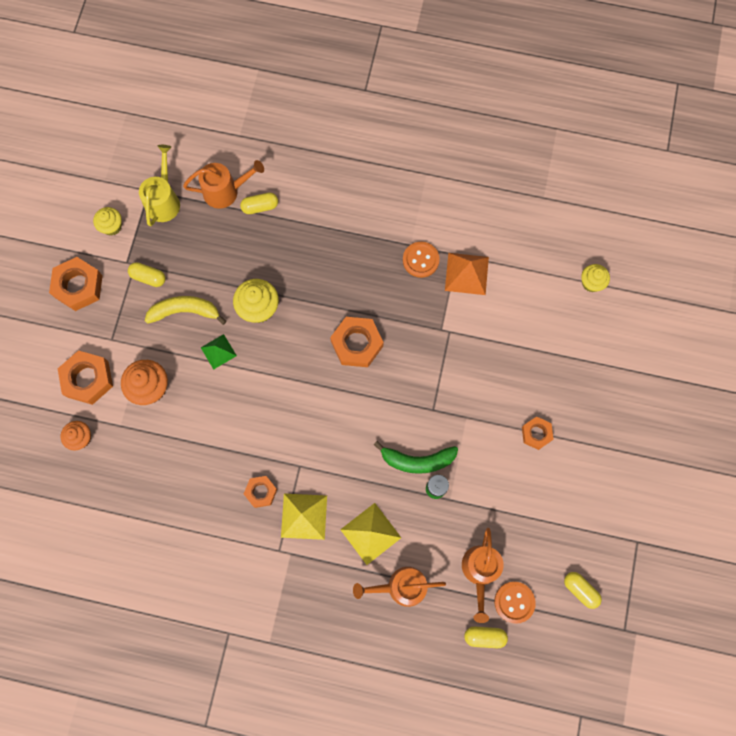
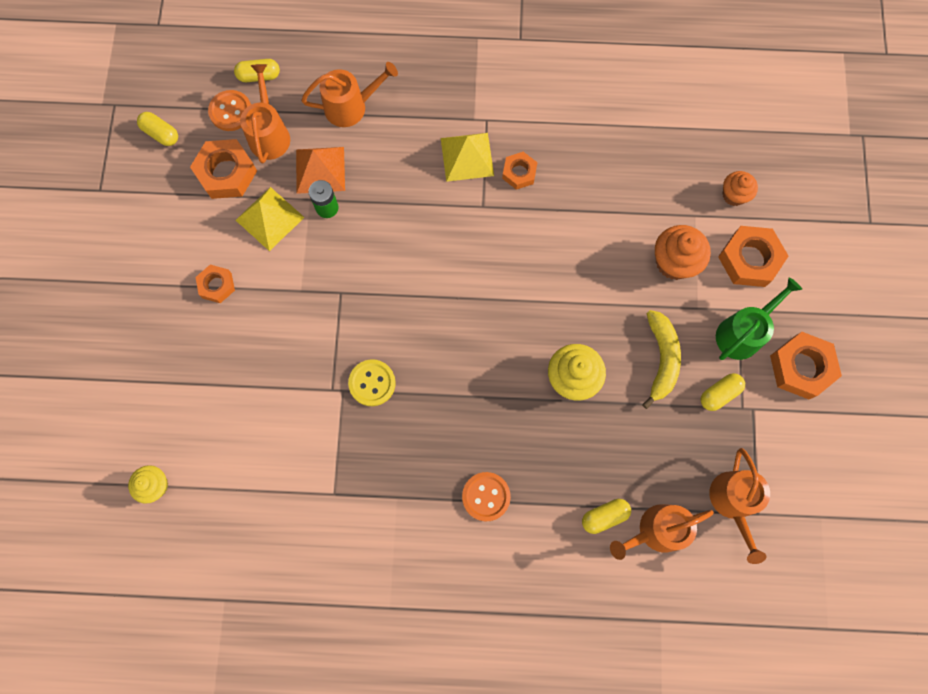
camera: 170 degrees right, 0 degrees up
(112, 226) = (788, 453): yellow cupcake -> none
(114, 320) = (742, 333): none -> green watering can
(148, 277) = (719, 394): yellow capsule -> yellow capsule turned 45 degrees counterclockwise
(164, 201) = (733, 502): yellow watering can -> orange watering can
(185, 311) = (661, 359): yellow banana -> yellow banana turned 75 degrees counterclockwise
(218, 351) = (607, 317): green pyramid -> none
(357, 344) = (443, 354): orange nut -> orange nut (226, 173)
(370, 533) = (391, 151): yellow pyramid -> yellow pyramid (269, 218)
(417, 331) = (372, 383): none -> yellow button
(417, 461) = (351, 233): green banana -> none
(420, 260) = (380, 478): orange button -> orange button (486, 496)
(466, 273) = (318, 470): orange pyramid -> orange pyramid (320, 170)

